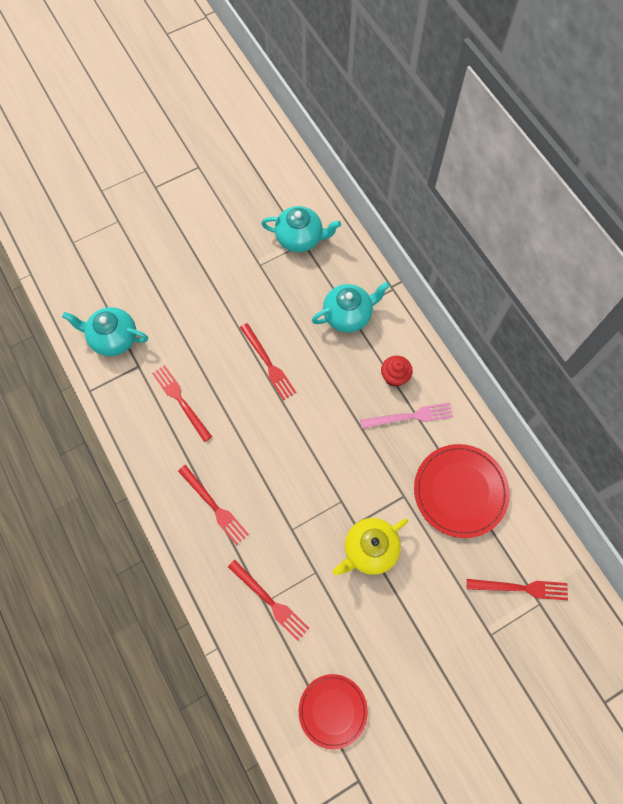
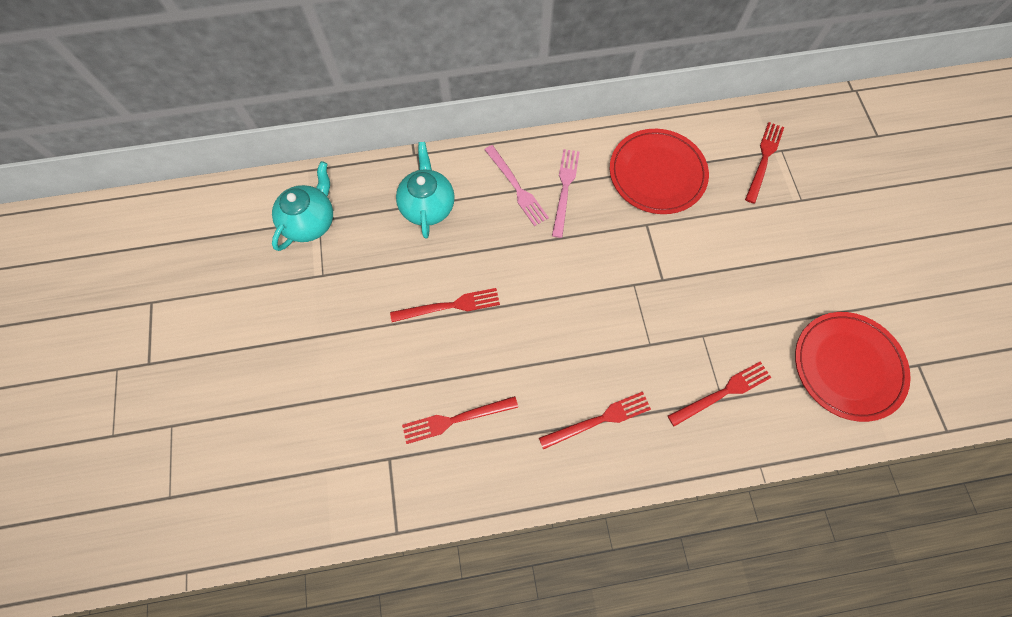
camera: 70 degrees left, 0 degrees up
(113, 338) = (337, 480): turquoise teapot -> none
(332, 710) = (847, 366): red plate -> red plate, size x1.52
(369, 549) = (692, 275): yellow teapot -> none
(394, 377) = (516, 187): red cupcake -> pink fork

